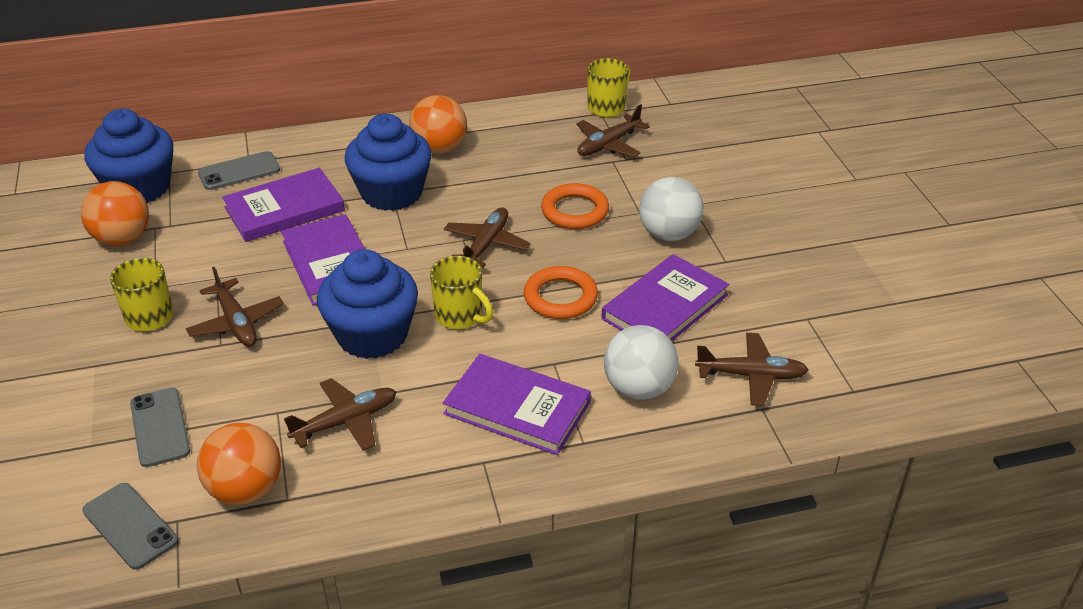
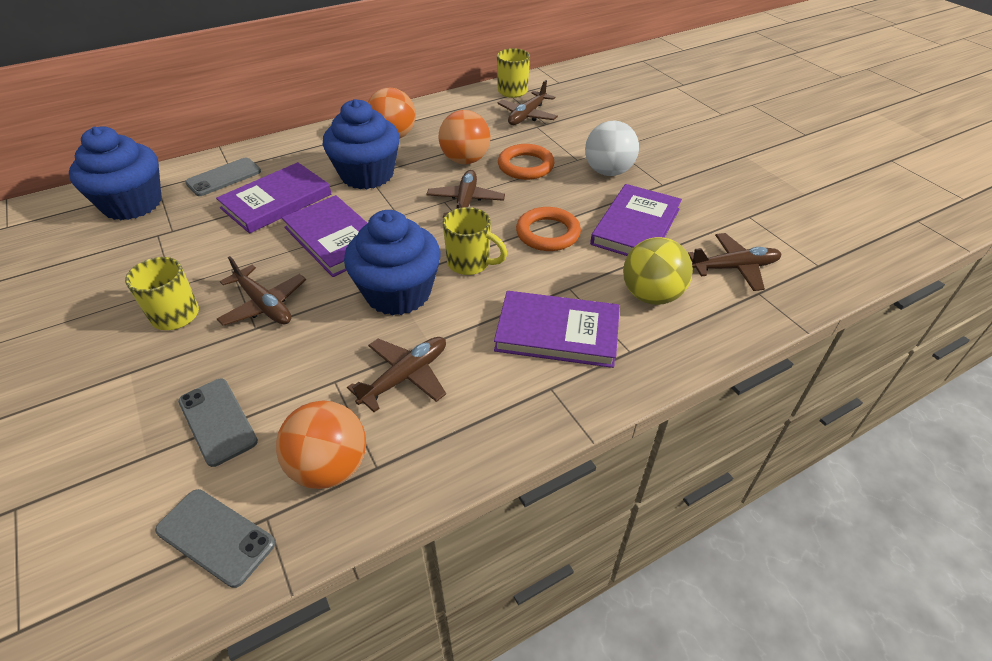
camera: 15 degrees left, 5 degrees up
(122, 239) = (127, 249): orange ball -> orange ball (465, 160)
(638, 388) = (651, 295): white ball -> yellow ball

